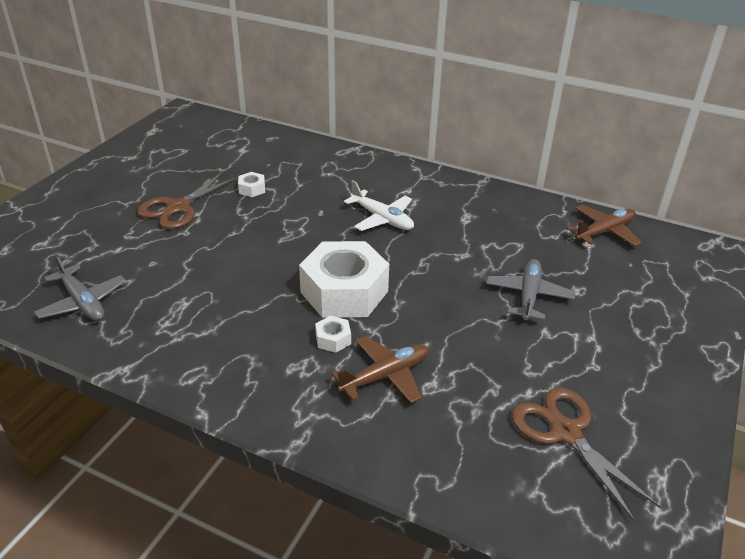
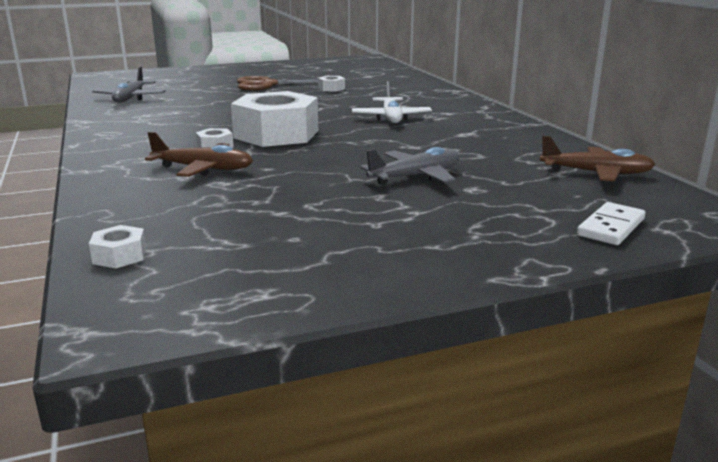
camera: 45 degrees right, 15 degrees down
(533, 513) = (119, 256): none -> white nut
(565, 432) = (252, 238): brown scissors -> none
(688, 290) = (611, 227): none -> white domino

